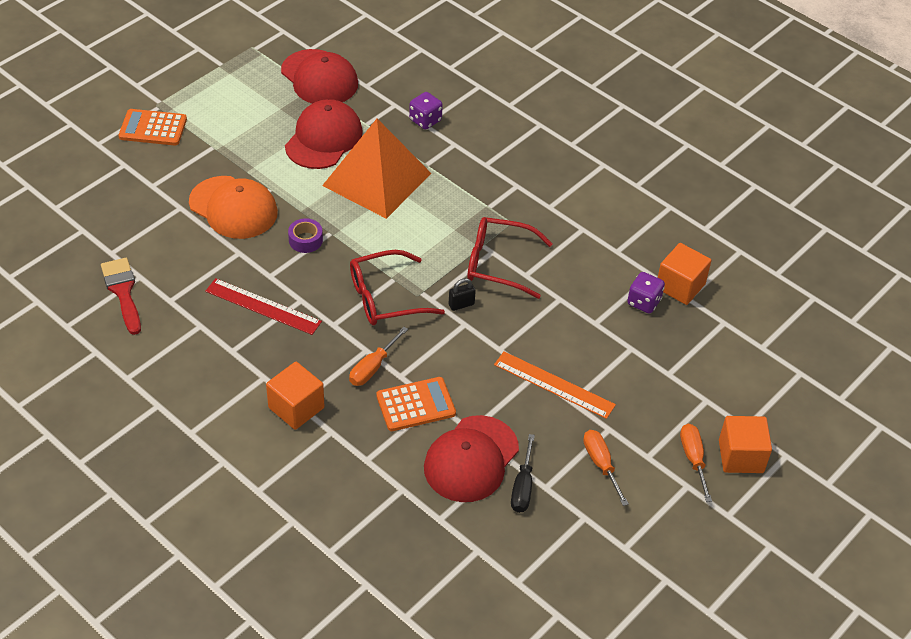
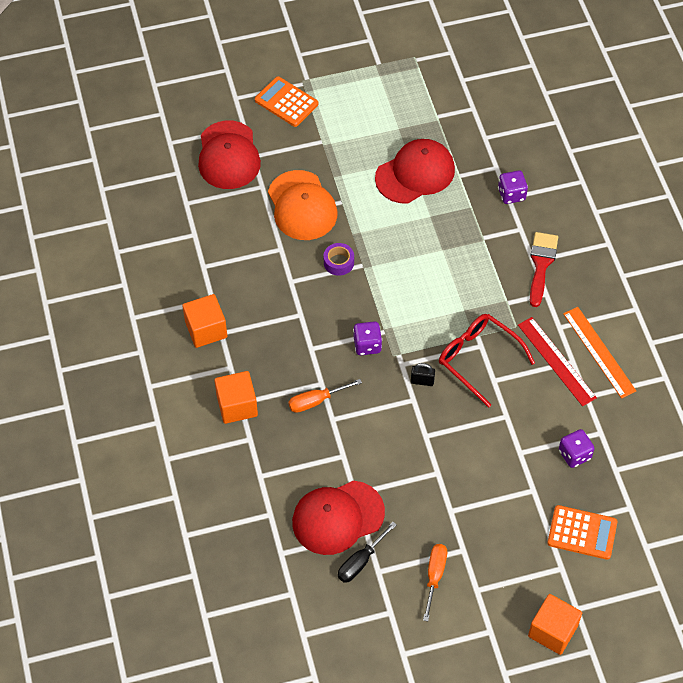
camera: 35 degrees right, 10 degrees up
(123, 291) = (174, 241): red brush -> red brush (541, 264)
(263, 306) = (268, 306): red ruler -> red ruler (556, 361)
(319, 78) = (450, 112): red cap -> red cap (228, 155)
(377, 179) = (433, 233): orange pyramid -> none
(386, 297) = (367, 345): red glasses -> purple dice
(416, 405) = (327, 450): orange calculator -> orange calculator (582, 533)
(554, 384) = (446, 489): orange ruler -> orange ruler (599, 352)
(680, 286) = (617, 456): orange cube -> orange cube (206, 329)
(693, 459) = (511, 612): orange screwdriver -> none

